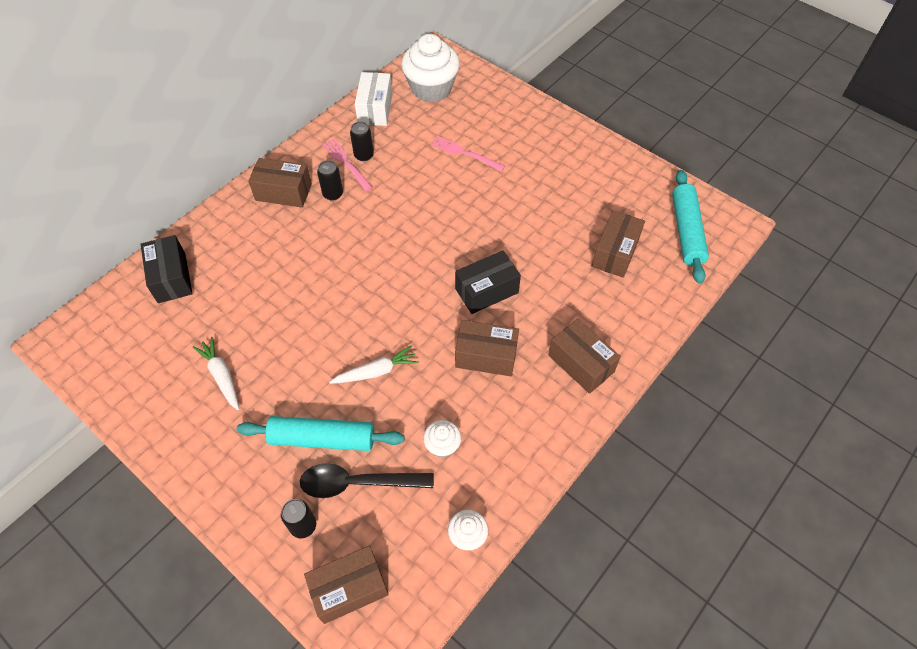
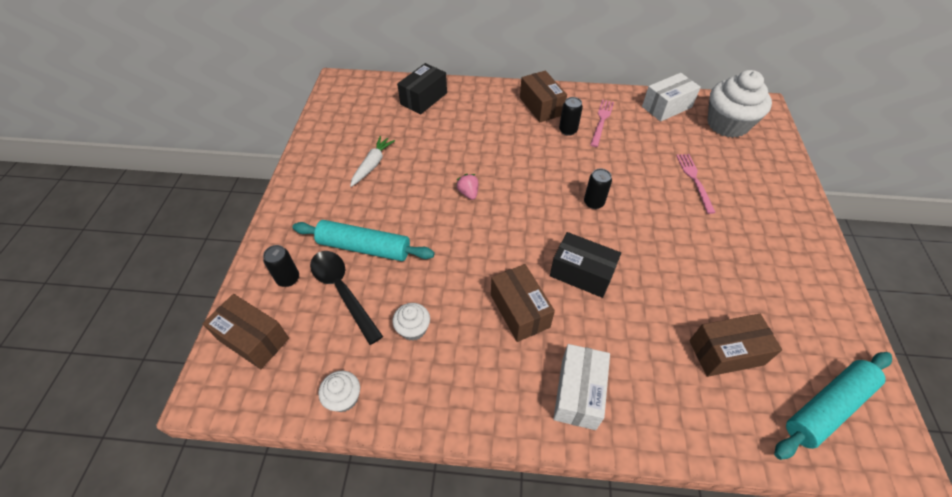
camera: 55 degrees right, 5 degrees down
(322, 438) = (364, 247): turquoise rolling pin -> turquoise rolling pin turned 45 degrees counterclockwise
(334, 316) = (468, 193): none -> pink strawberry
(364, 155) = (619, 126): black can -> black can (593, 202)
(376, 371) = (444, 245): white carrot -> none
(581, 363) = (578, 393): brown box -> white box

